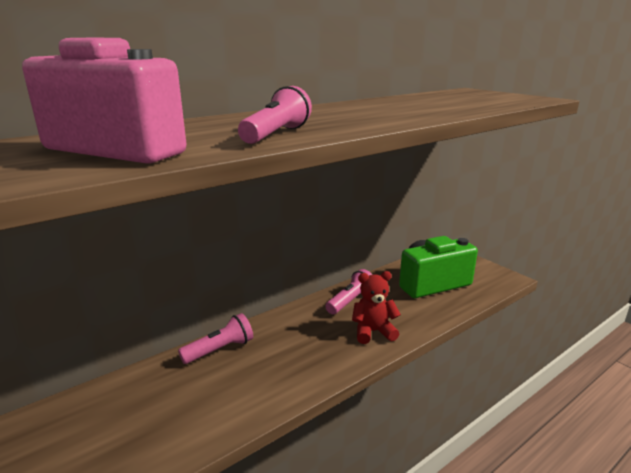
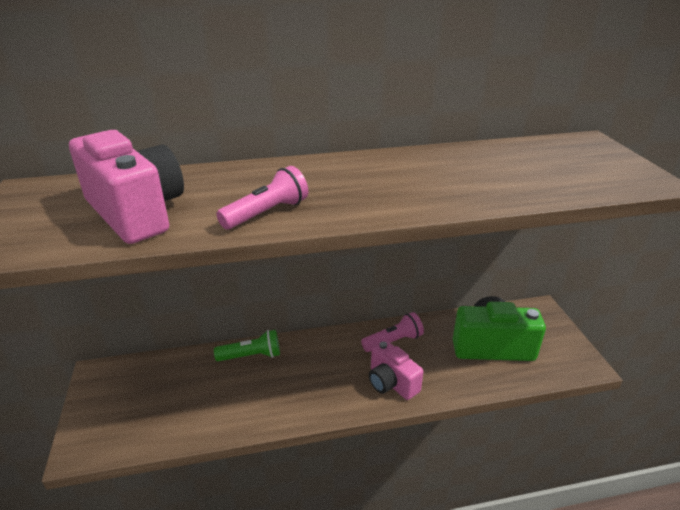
camera: 25 degrees right, 10 degrees up
(220, 349) = (251, 356): pink flashlight -> green flashlight
(373, 332) = (391, 382): red teddy bear -> pink camera

